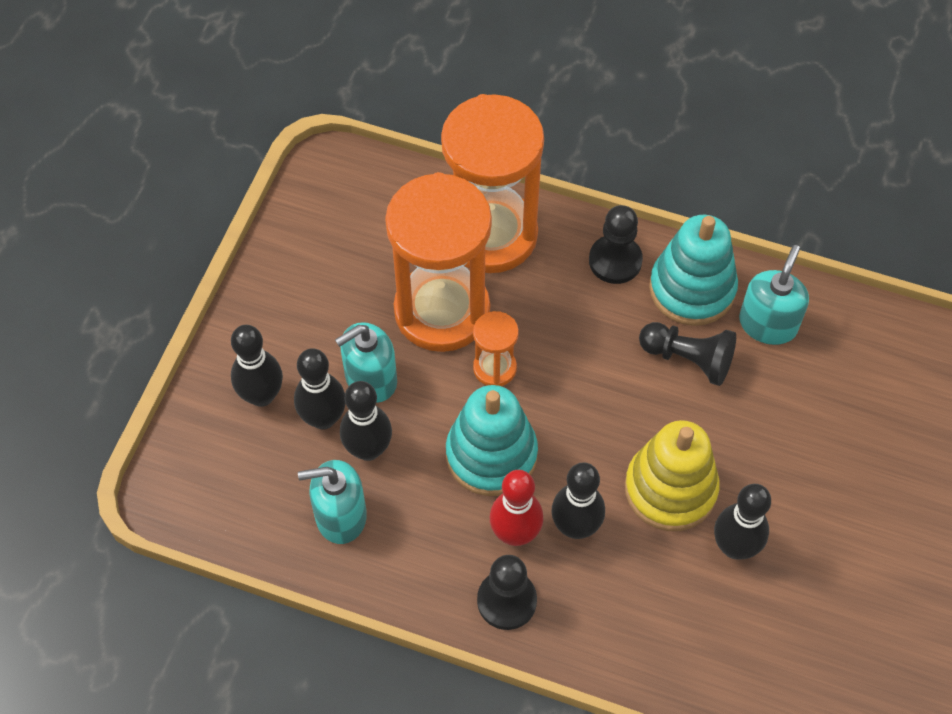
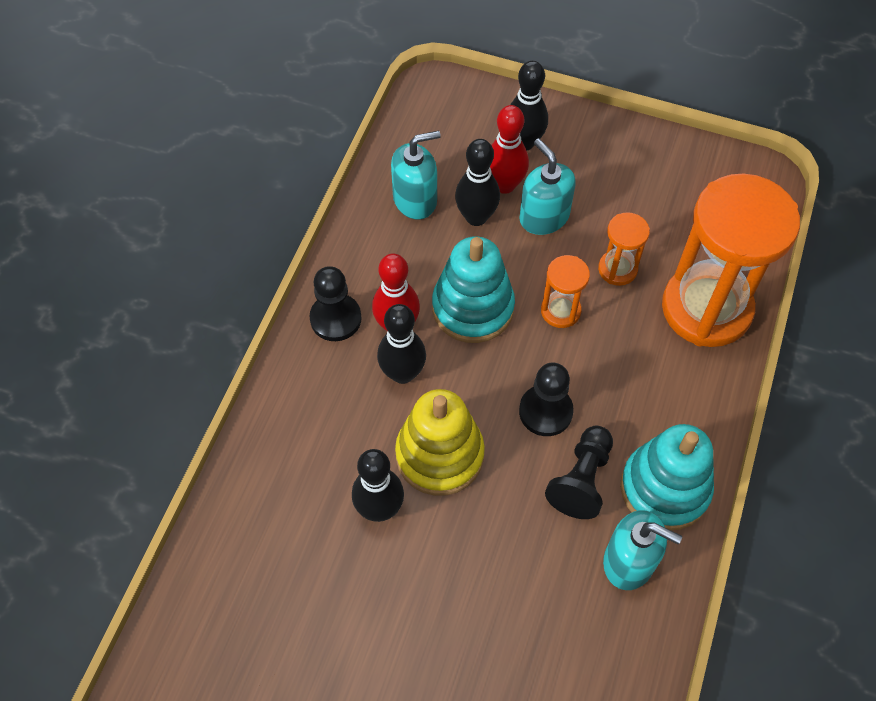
camera: 90 degrees right, 0 degrees up
(323, 418) = (504, 185): black bowling pin -> red bowling pin
(340, 516) = (415, 200): turquoise soap dispenser -> turquoise soap dispenser turned 75 degrees clockwise
(442, 311) = (617, 269): orange hourglass -> orange hourglass, size x0.45
(615, 261) = (690, 417): black pawn -> black pawn (545, 411)

